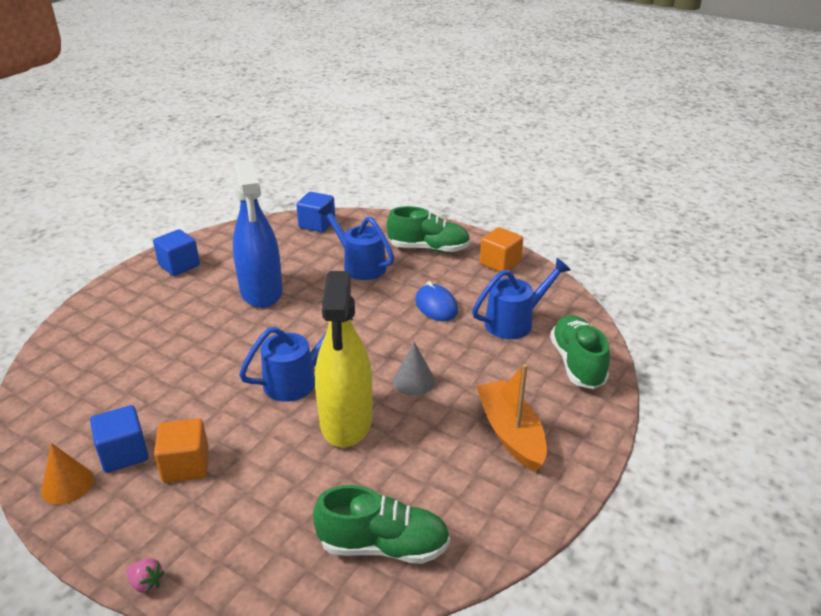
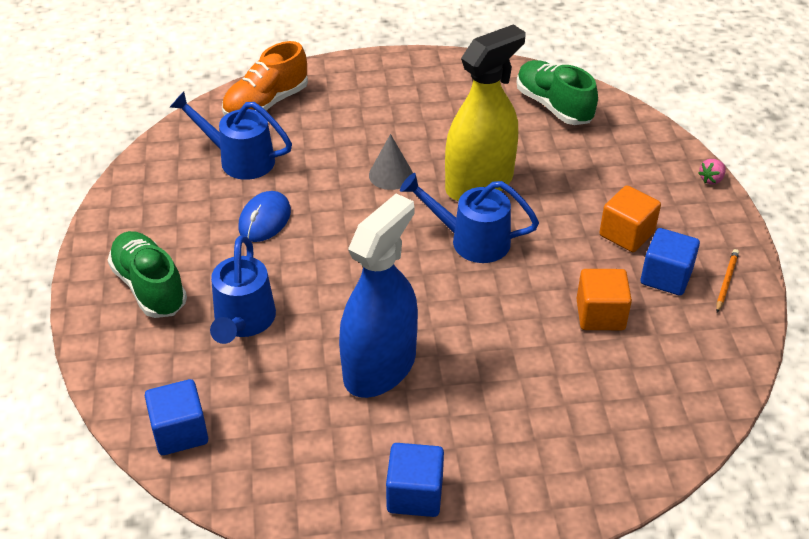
camera: 130 degrees left, 10 degrees up
(67, 484) = (726, 281): orange cone -> orange pencil
(147, 583) = (711, 179): pink strawberry -> pink strawberry turned 120 degrees counterclockwise
(500, 263) = (133, 216): orange cube -> orange cube (600, 315)
(510, 433) = (390, 102): orange boat -> none
(577, 363) = (266, 103): green shoe -> orange shoe

